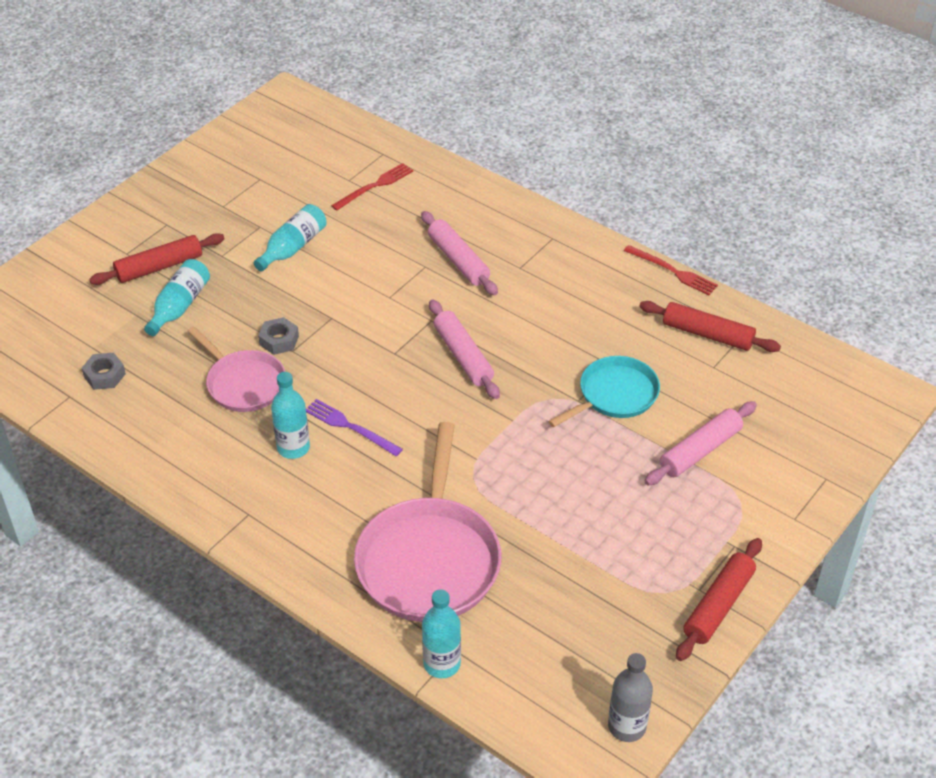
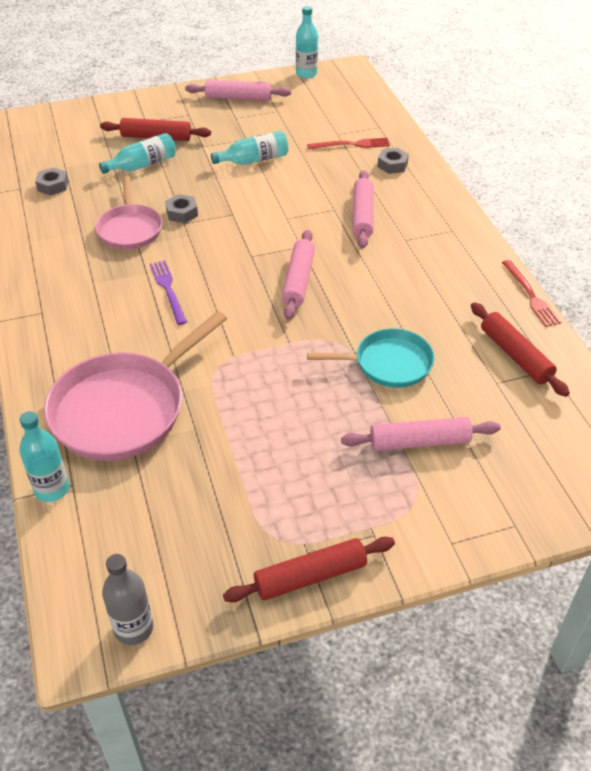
camera: 35 degrees right, 0 degrees up
(201, 180) = (238, 98): none -> pink rolling pin
(293, 448) = (116, 285): turquoise bottle -> turquoise bottle (306, 74)
(435, 192) = (392, 165): none -> grey nut

